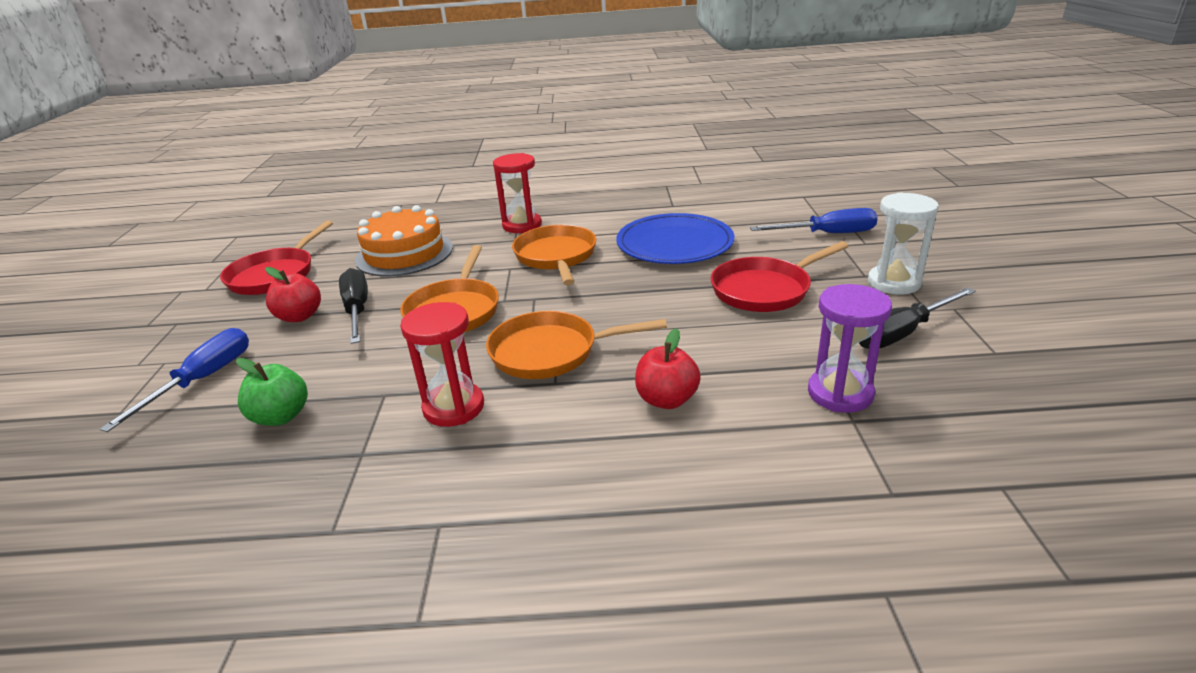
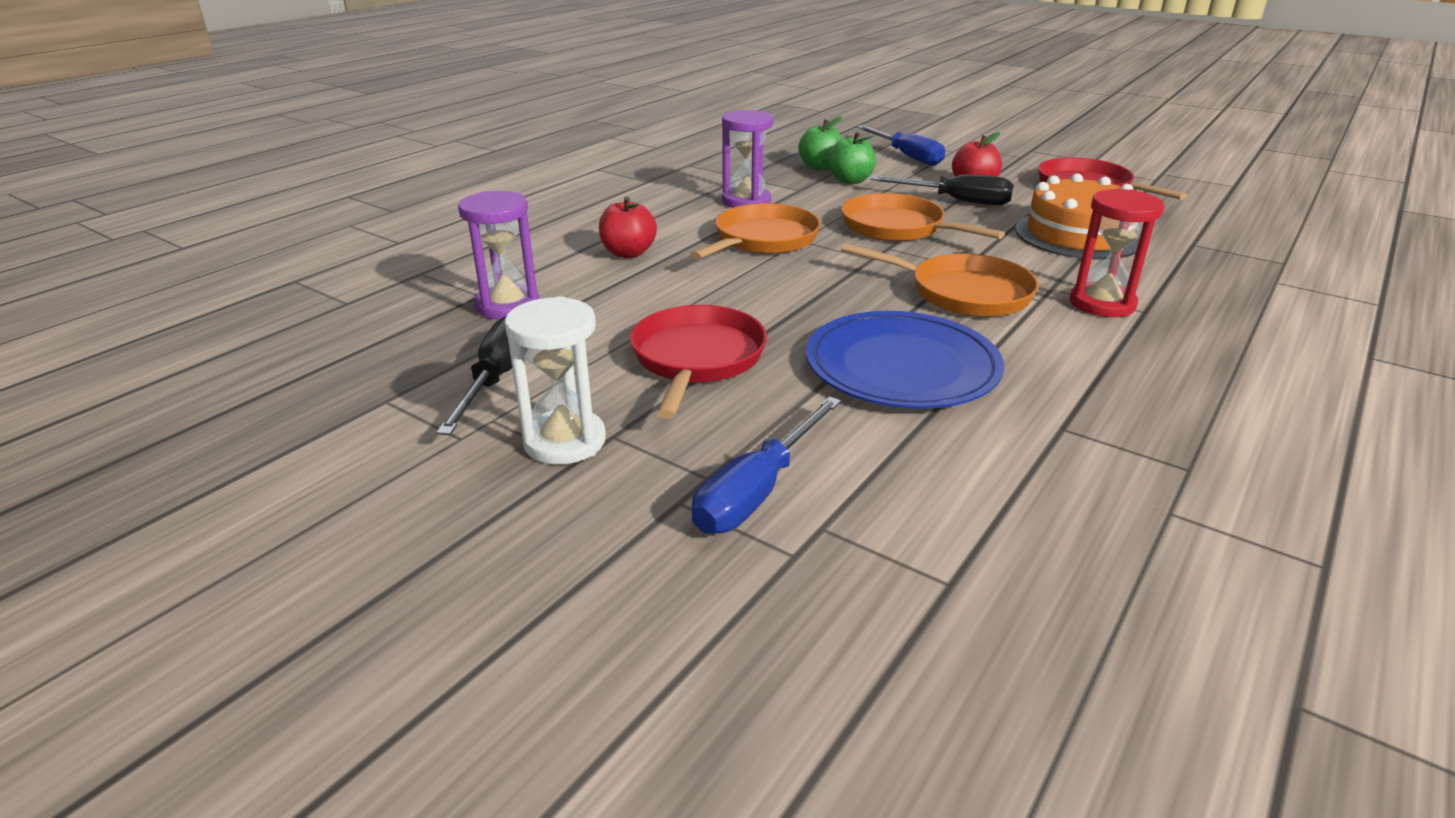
camera: 125 degrees right, 0 degrees up
(326, 378) = (850, 180): none -> green apple
(454, 407) = (746, 201): red hourglass -> purple hourglass

